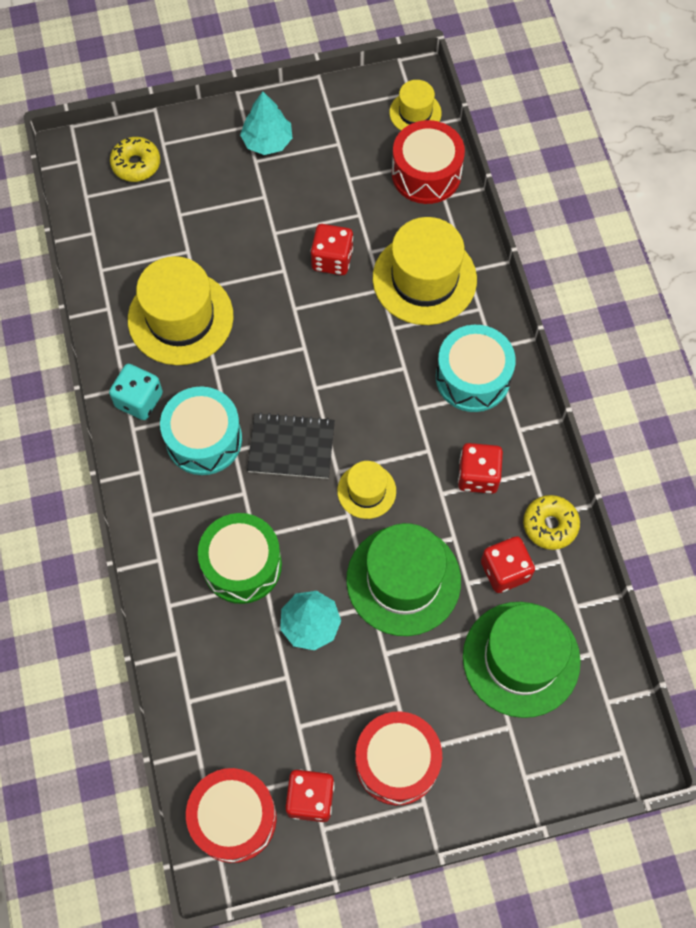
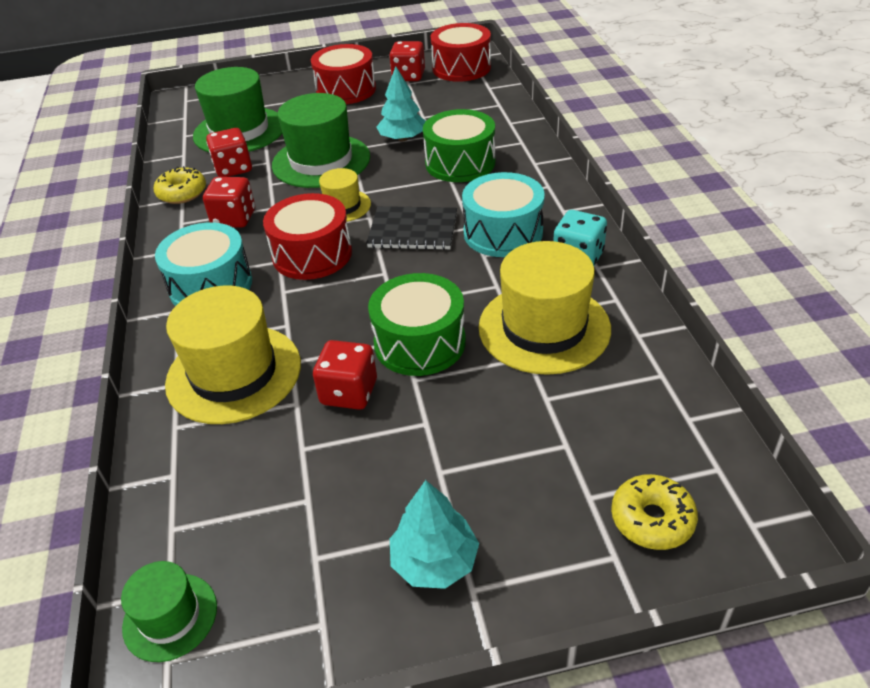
camera: 175 degrees left, 25 degrees down
(280, 305) = (419, 343): none -> green drum
(415, 113) = (170, 616): yellow hat -> green hat
(426, 174) = (187, 508): red drum -> red drum (312, 254)

